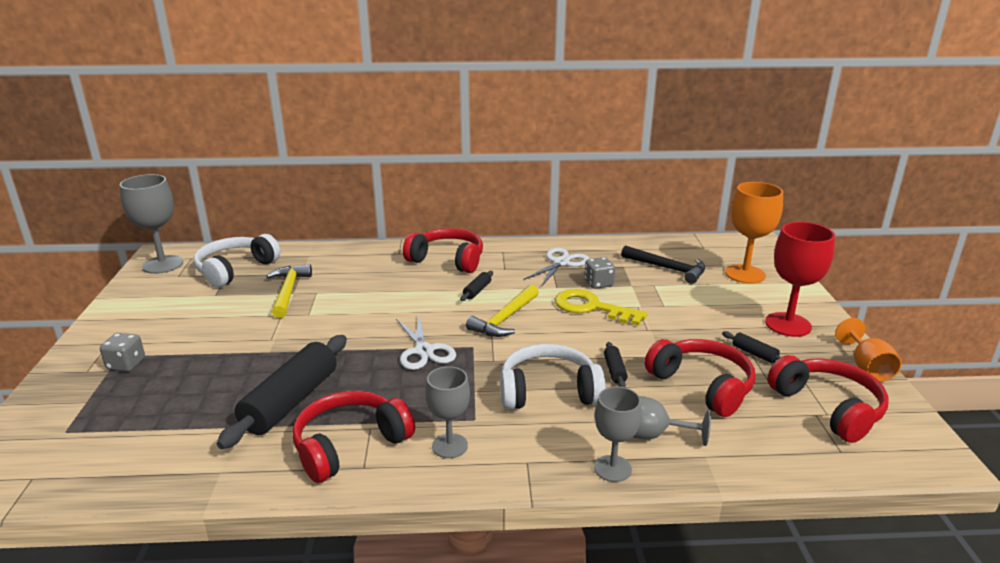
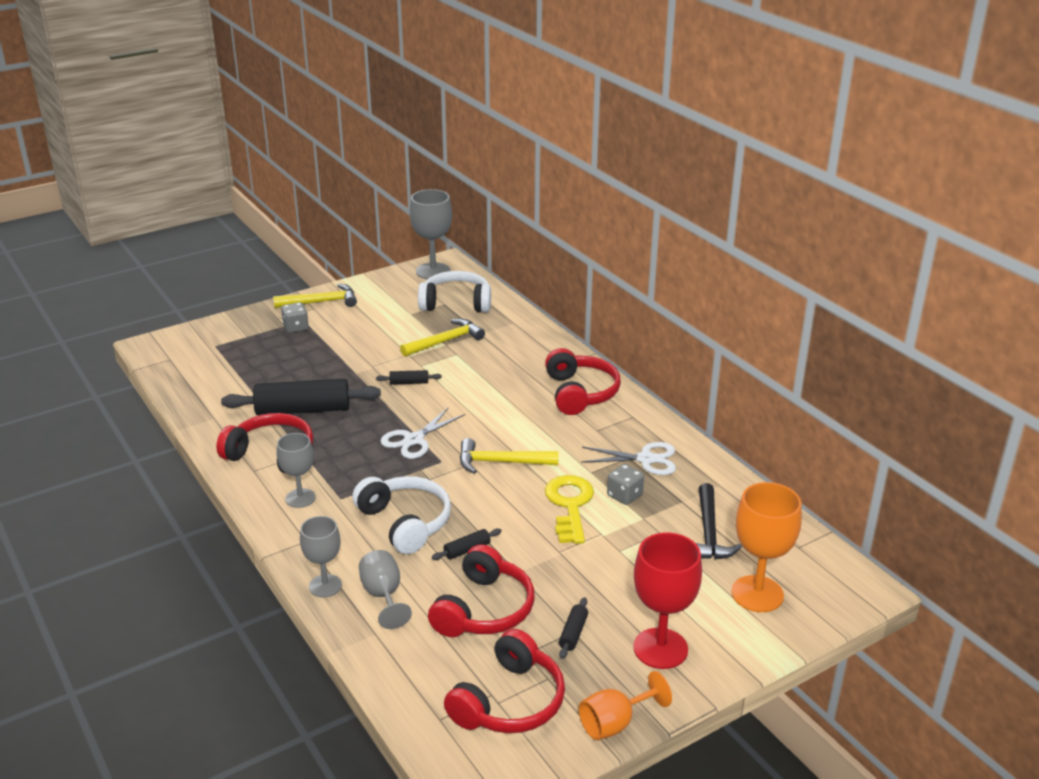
camera: 60 degrees right, 5 degrees up
(104, 336) = (321, 302): none -> yellow hammer
(477, 291) = (537, 430): black rolling pin -> black rolling pin (409, 382)

